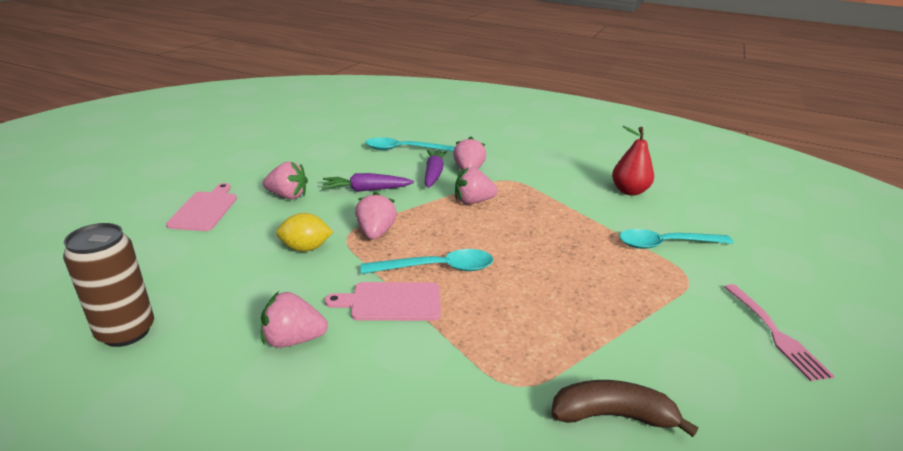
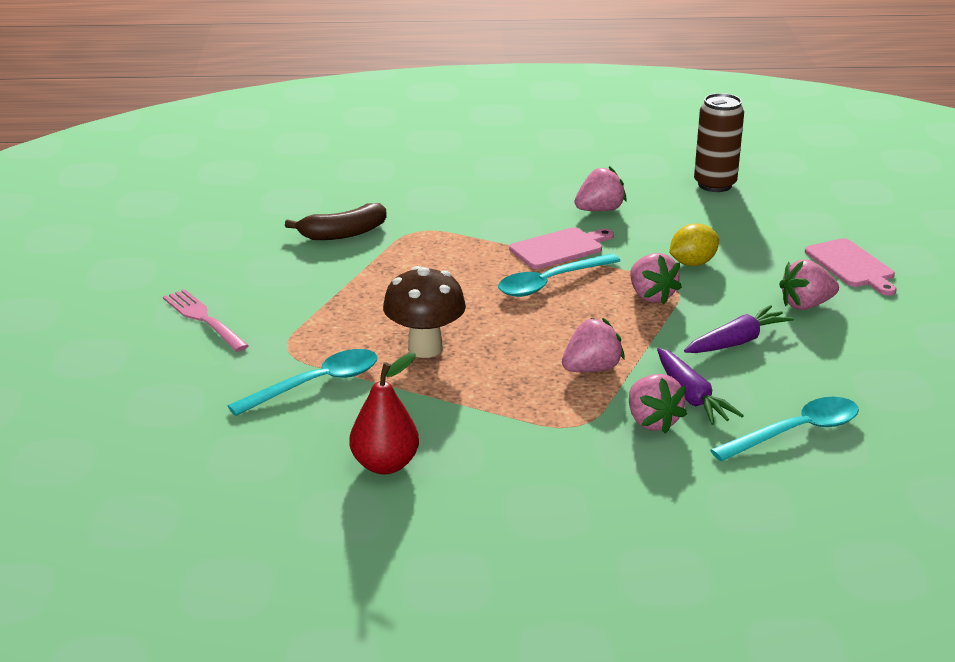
camera: 155 degrees right, 0 degrees up
(576, 246) = (425, 348): none -> brown mushroom

